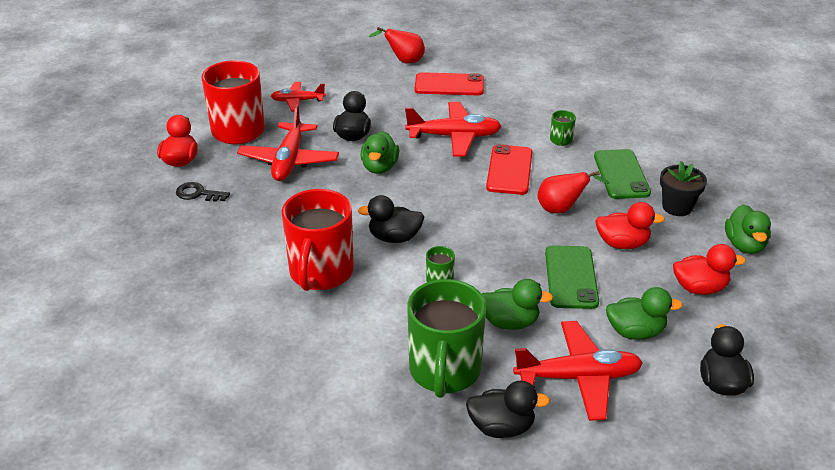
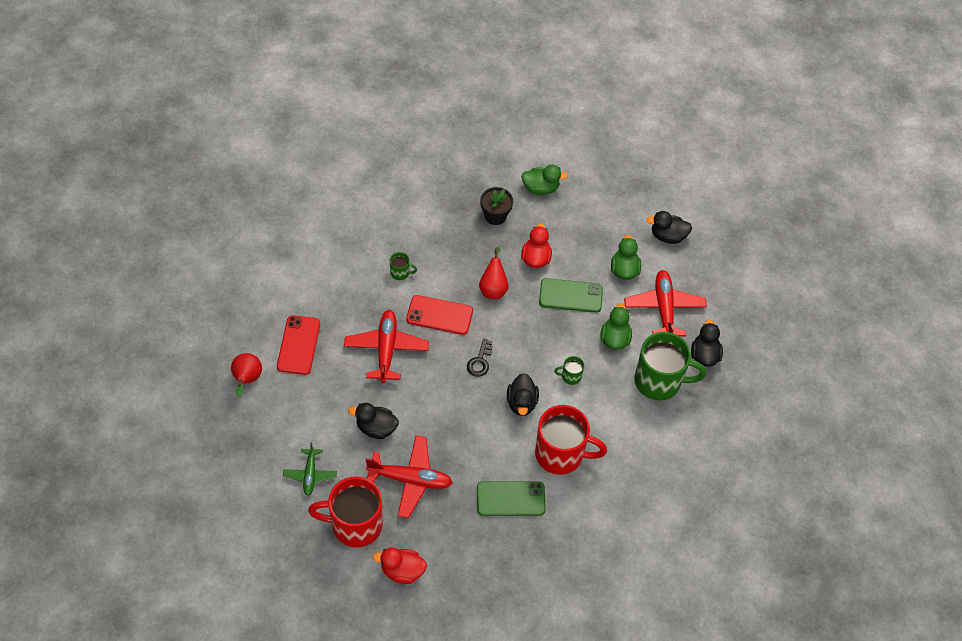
camera: 90 degrees left, 20 degrees up
(198, 194) = (454, 550): black key -> black key (480, 361)
(298, 101) = (310, 474): red plane -> green plane
(379, 167) = (427, 409): green duck -> none
(621, 174) = (452, 241): green phone -> green phone (510, 499)
(699, 288) = (583, 225): red duck -> none

